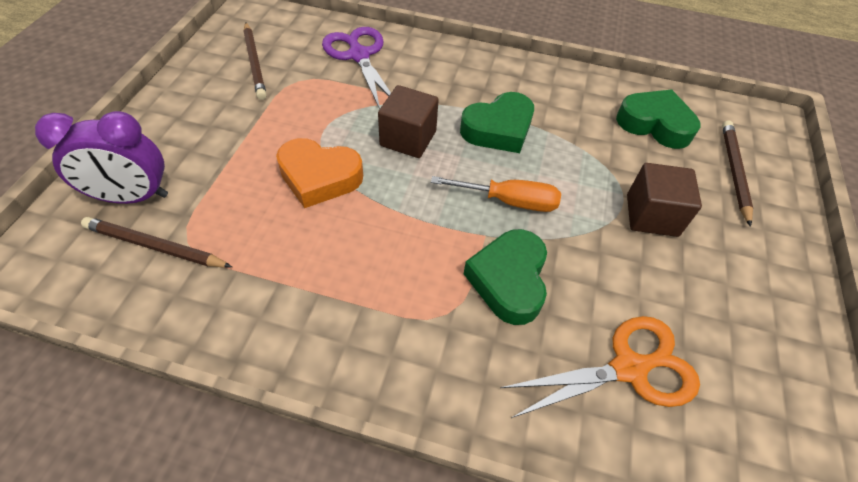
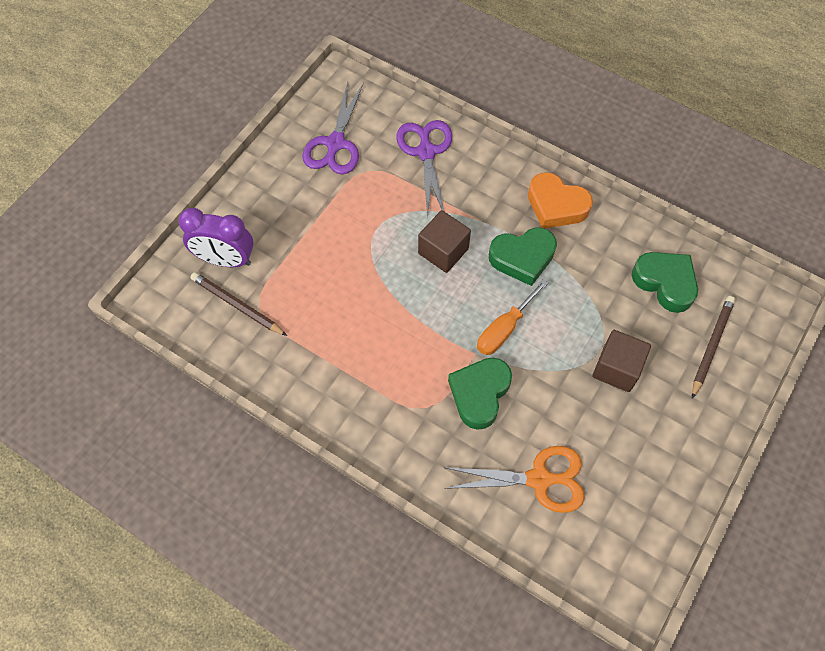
camera: 20 degrees right, 10 degrees up
(255, 63) = (335, 143): brown pencil -> purple scissors
(319, 177) = (363, 273): orange heart -> orange heart (556, 205)
(508, 201) = (504, 328): orange screwdriver -> orange screwdriver turned 105 degrees clockwise

